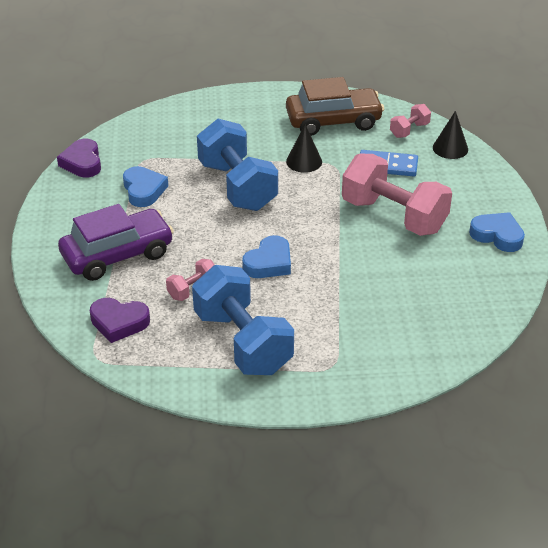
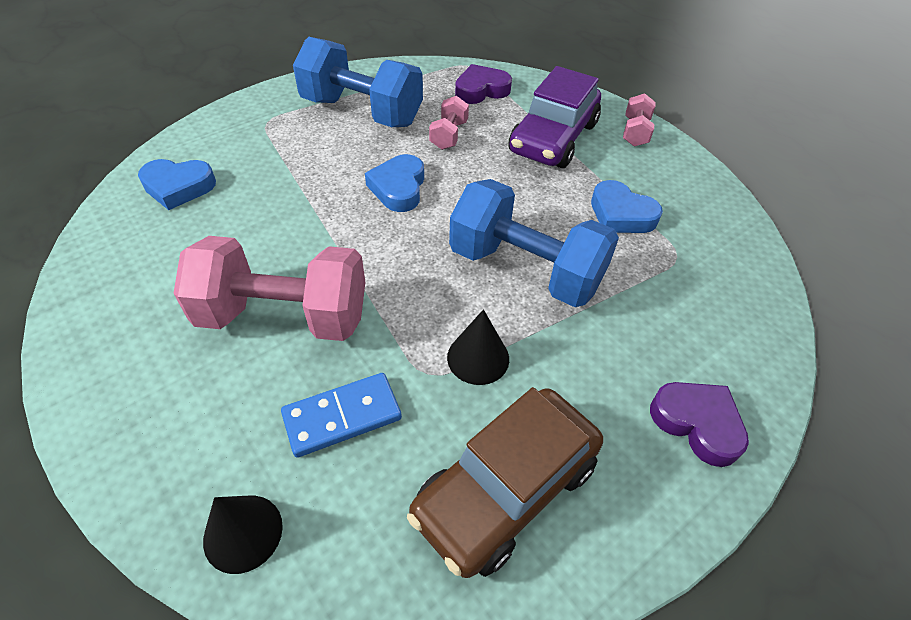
camera: 145 degrees right, 10 degrees up
(82, 163) = (732, 219): purple heart -> purple heart (697, 423)
(409, 130) = (348, 547): pink dumbbell -> pink dumbbell (635, 132)
(497, 235) = (111, 349): blue heart -> blue heart (178, 187)

